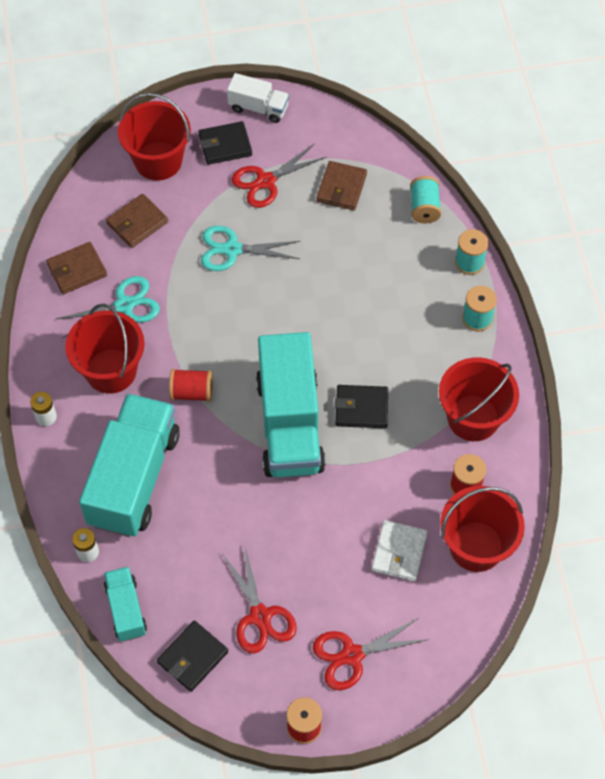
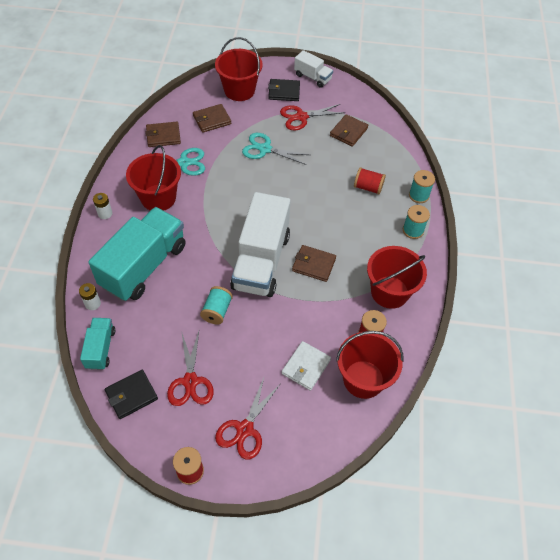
camera: 15 degrees right, 5 degrees down
(191, 392) = (204, 224): red spool -> red spool (368, 187)
(289, 424) = (261, 261): turquoise truck -> white truck
(351, 655) = (245, 429): red scissors -> red scissors turned 60 degrees counterclockwise
(361, 408) = (313, 264): black wallet -> brown wallet
(424, 208) = (399, 156): turquoise spool -> turquoise spool (217, 311)

